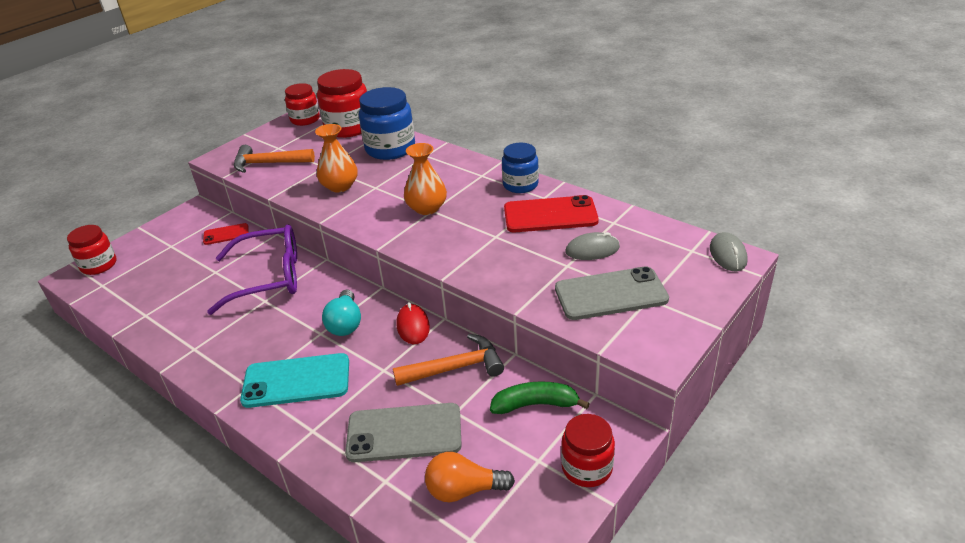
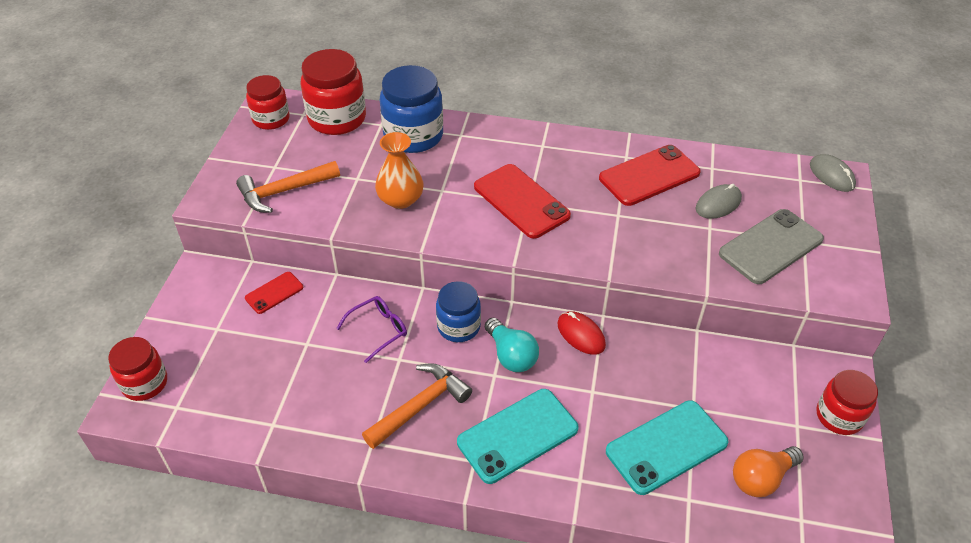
camera: 30 degrees left, 10 degrees up
(269, 277) = (378, 330): purple glasses -> purple glasses, size x0.51
(404, 433) = (666, 447): grey phone -> turquoise phone
(427, 208) = (521, 201): orange vase -> red phone
(456, 367) = (657, 364): orange hammer -> orange hammer (420, 406)
(520, 185) = (591, 147): blue jar -> blue jar (458, 327)
(535, 404) = (754, 374): green banana -> none

